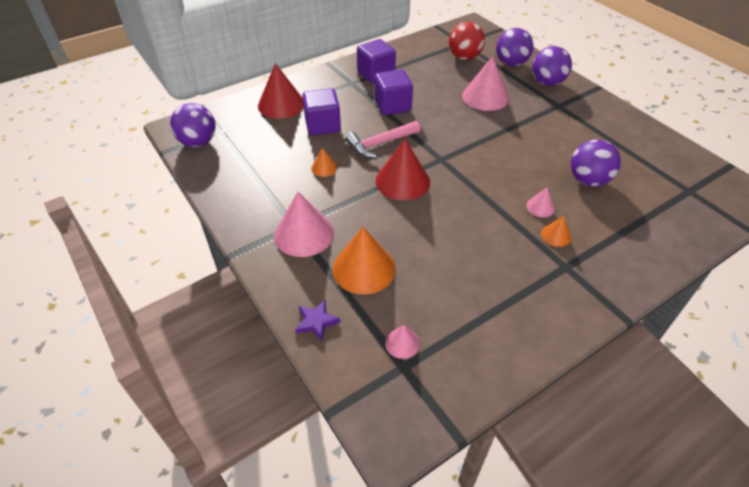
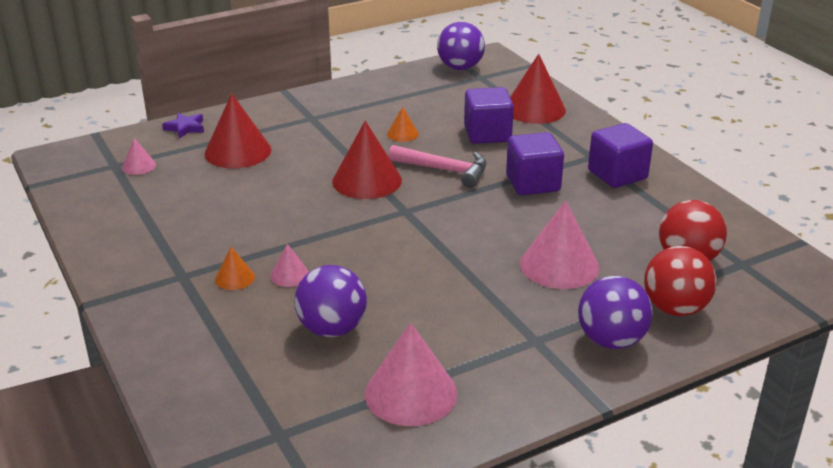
camera: 95 degrees right, 15 degrees down
(304, 234) = (298, 122): pink cone -> pink cone (411, 393)
(364, 268) = (238, 151): orange cone -> red cone
(380, 143) = (444, 170): pink hammer -> pink hammer turned 135 degrees clockwise
(511, 63) = (675, 308): purple ball -> red ball

